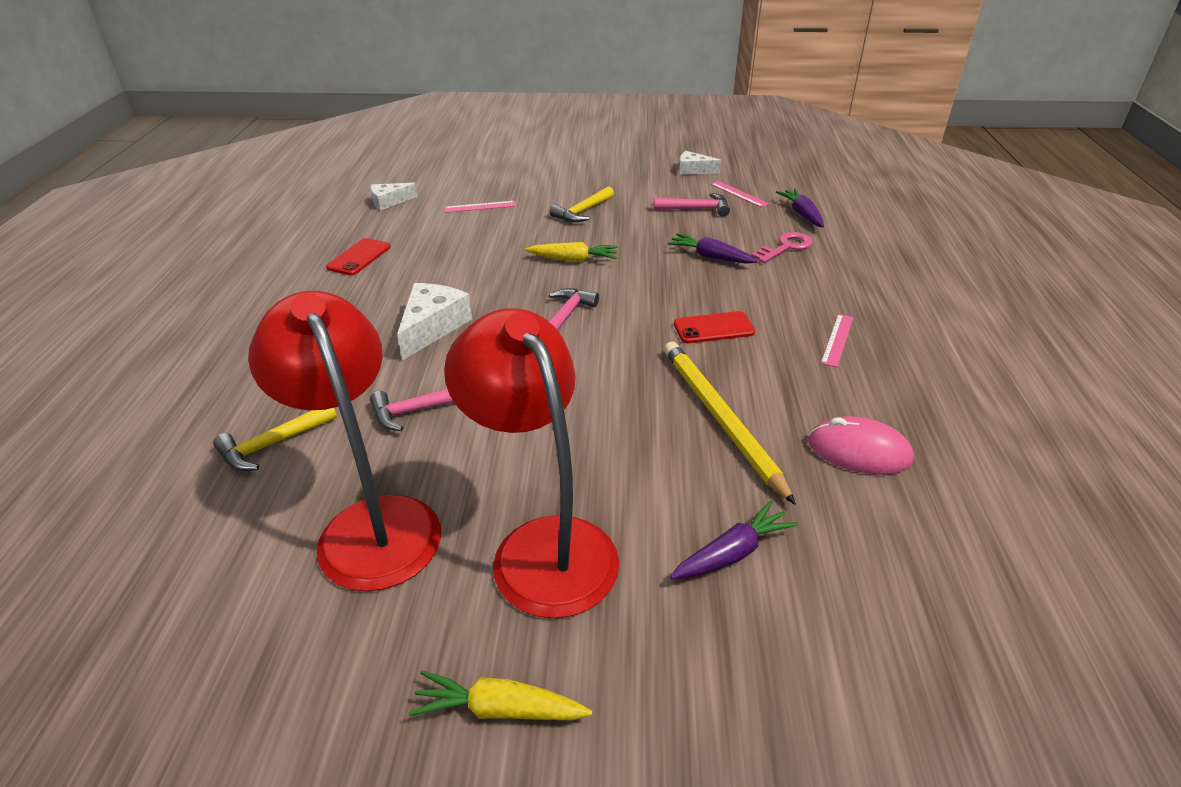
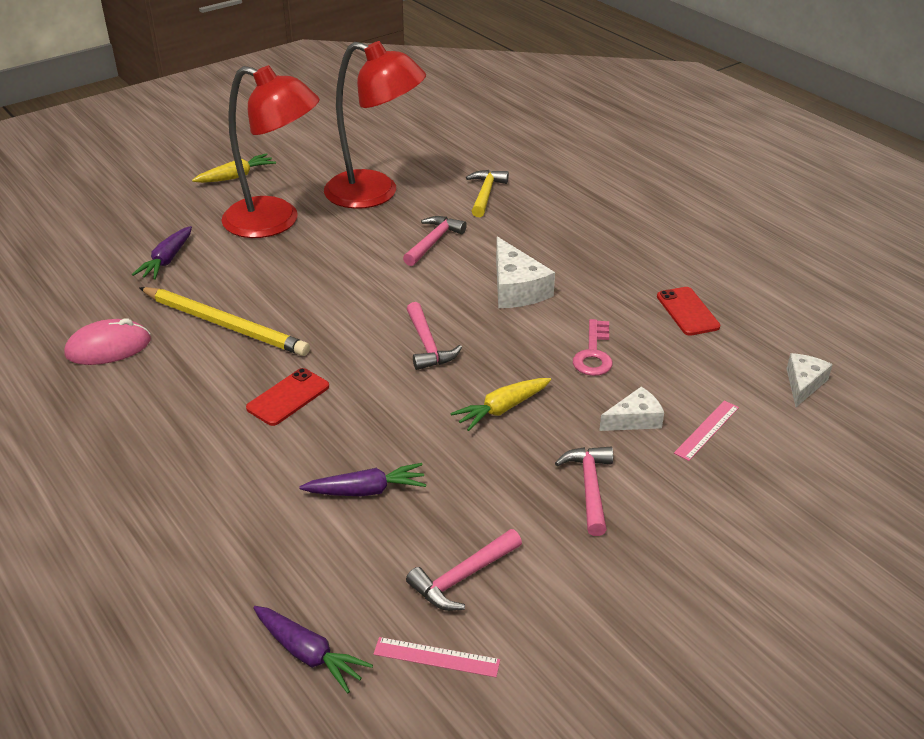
camera: 140 degrees right, 0 degrees up
(582, 211) = (590, 488): yellow hammer -> pink hammer
(693, 170) = (564, 689): white cheese -> white cheese (634, 419)
(786, 247) = (288, 559): pink key -> pink key (593, 354)
(837, 340) = (162, 441): pink ruler -> none

